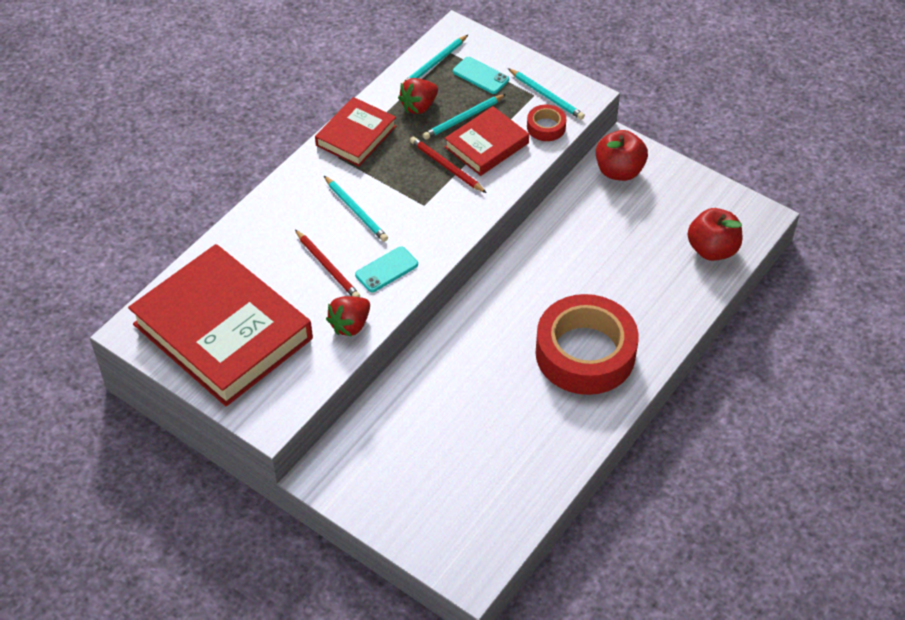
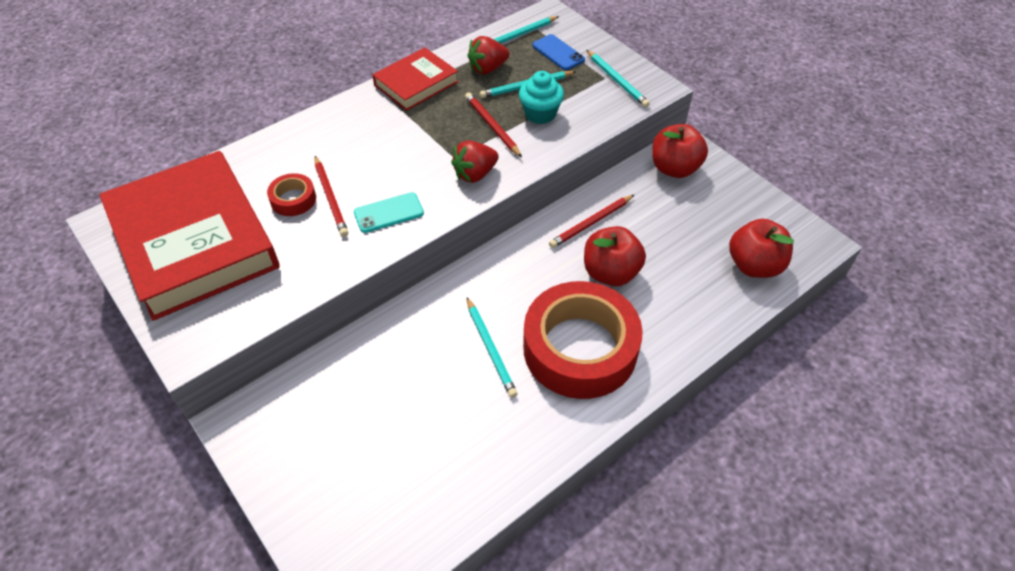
camera: 15 degrees right, 0 degrees up
(350, 325) = (325, 262): red strawberry -> red strawberry (475, 174)
(356, 211) = (384, 150): turquoise pencil -> turquoise pencil (490, 349)
(480, 76) = (558, 53): turquoise phone -> blue phone
(486, 145) = (540, 114): red book -> turquoise cupcake
(546, 127) = (606, 108): red tape -> red tape (293, 199)
(559, 240) = (591, 223): none -> red pencil
(591, 282) = (610, 273): none -> red apple

